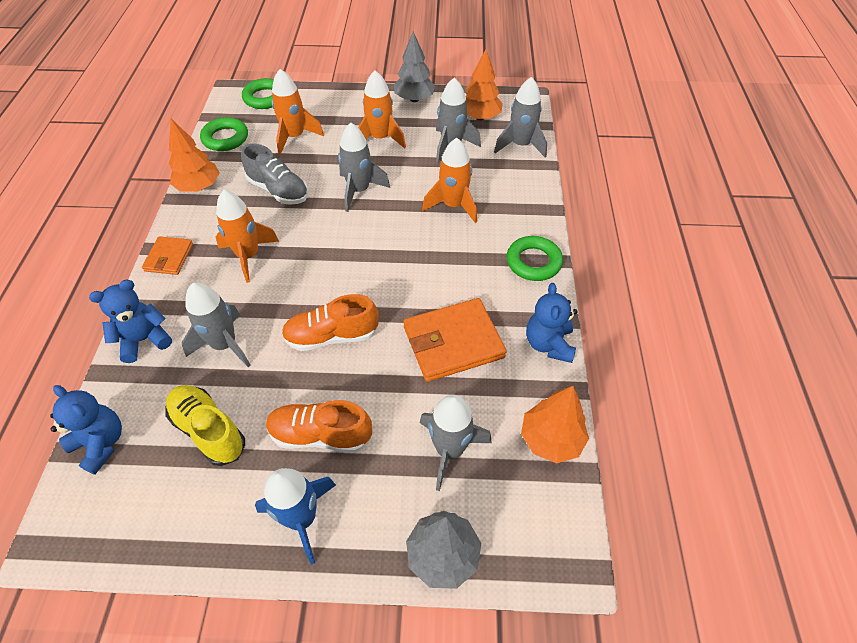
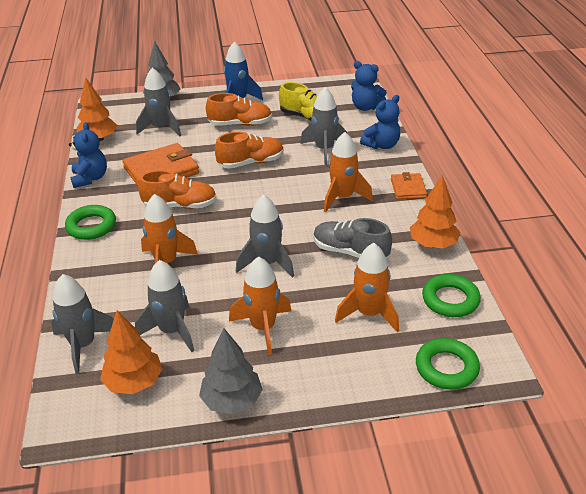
camera: 170 degrees right, 15 degrees down
(434, 275) = (180, 206): none -> orange shoe

